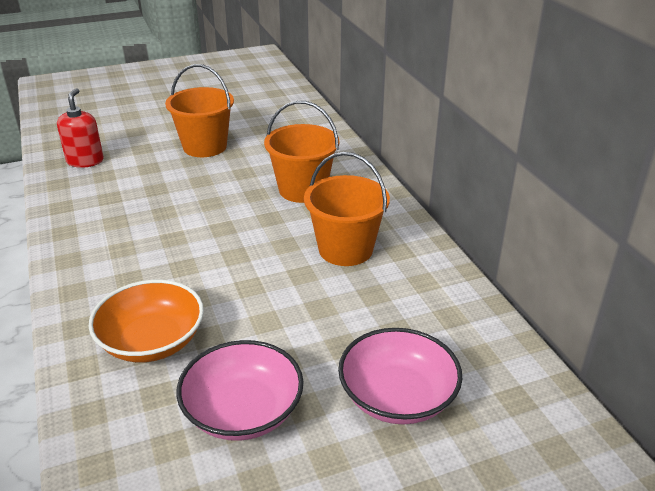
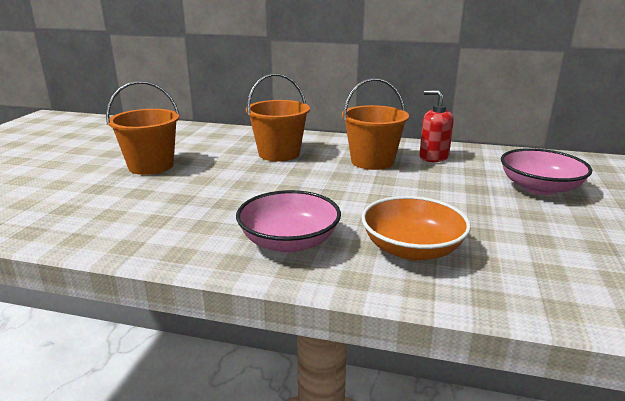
camera: 55 degrees left, 10 degrees down
(85, 161) = (61, 217): red soap dispenser -> red soap dispenser (433, 157)
(243, 411) = (525, 234): pink bowl -> pink bowl (289, 241)

